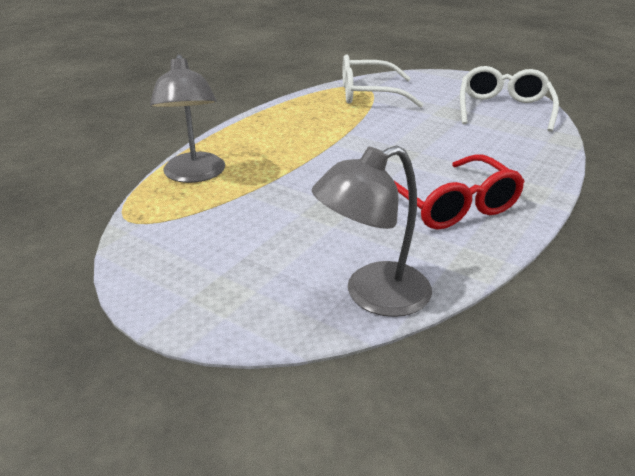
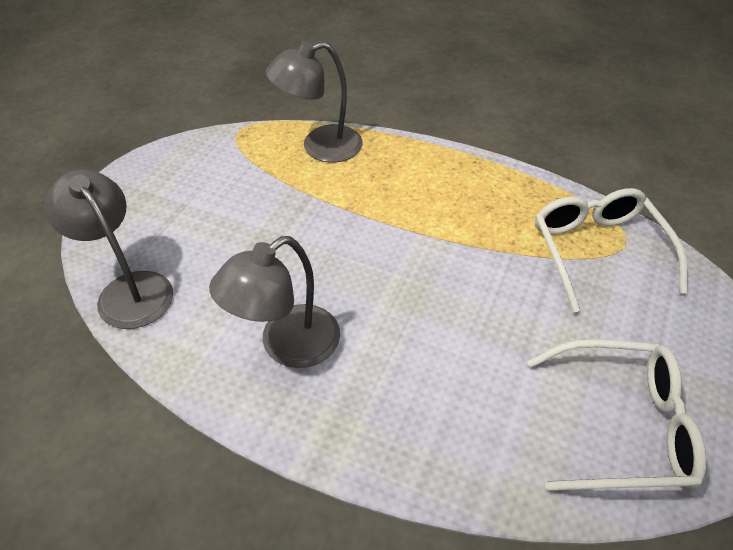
camera: 80 degrees right, 15 degrees up
(450, 205) = (287, 346): red glasses -> grey lamp

